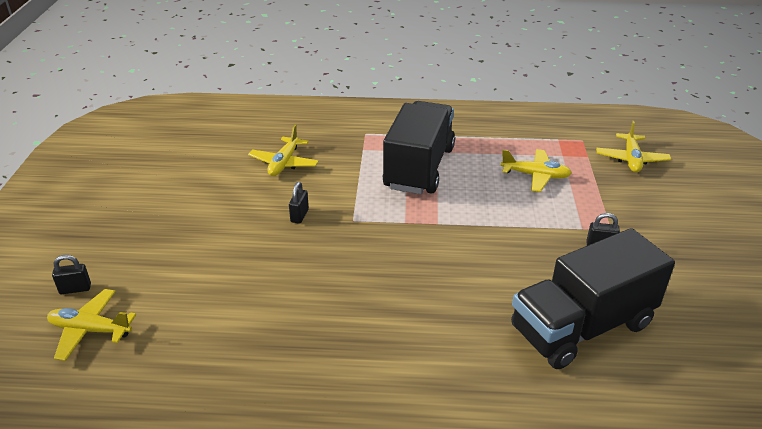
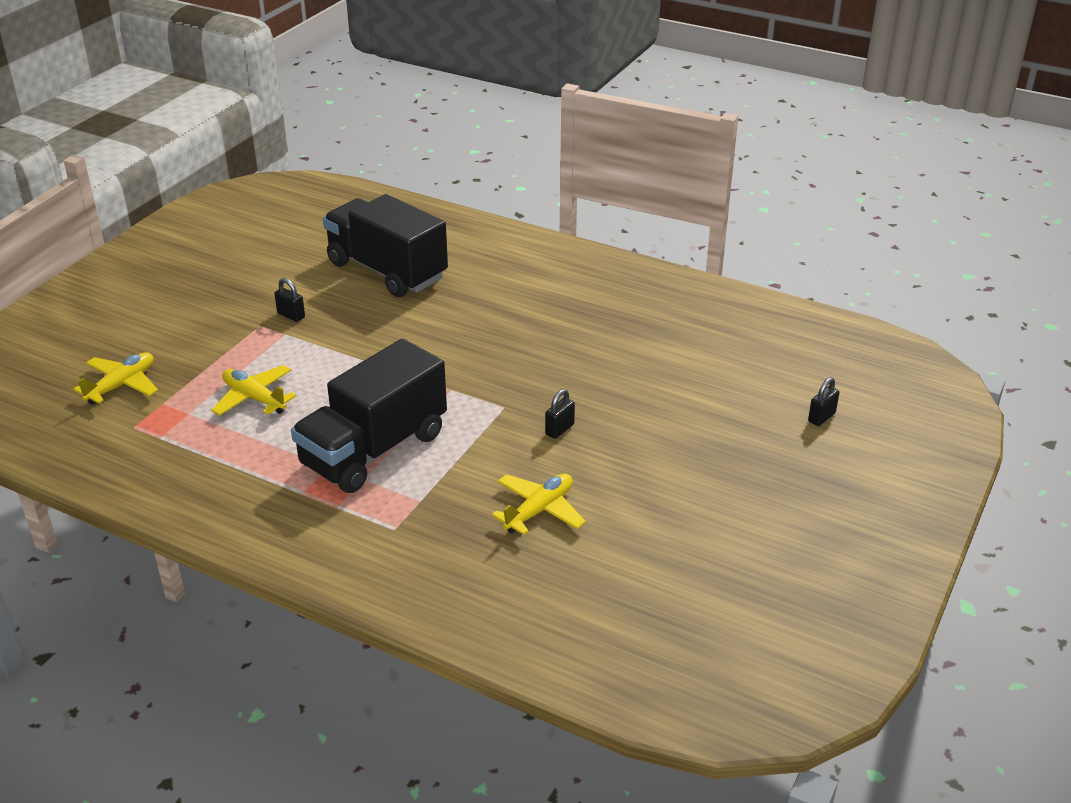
camera: 155 degrees left, 0 degrees up
(75, 289) = (821, 417): black padlock -> black padlock turned 60 degrees counterclockwise
(90, 330) = (803, 376): yellow plane -> none
(582, 327) = (387, 271): black truck -> black truck turned 135 degrees counterclockwise

